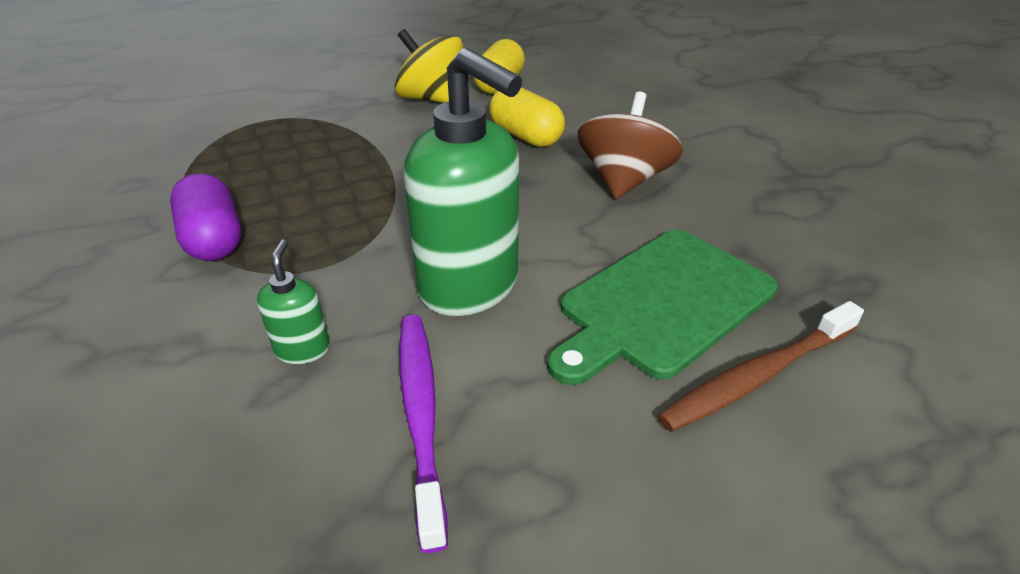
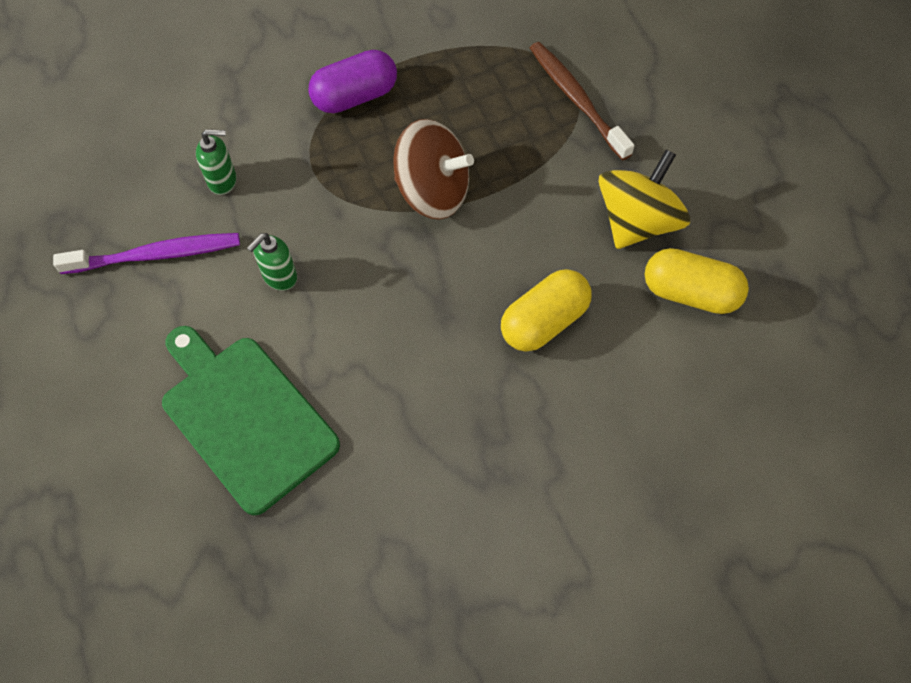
camera: 90 degrees right, 25 degrees up
(470, 287) = (279, 277): green soap dispenser -> green soap dispenser, size x0.44
(624, 181) = (444, 414): brown spinning top -> brown spinning top (433, 192)
(758, 375) = (158, 471): brown toothbrush -> brown toothbrush (577, 100)

